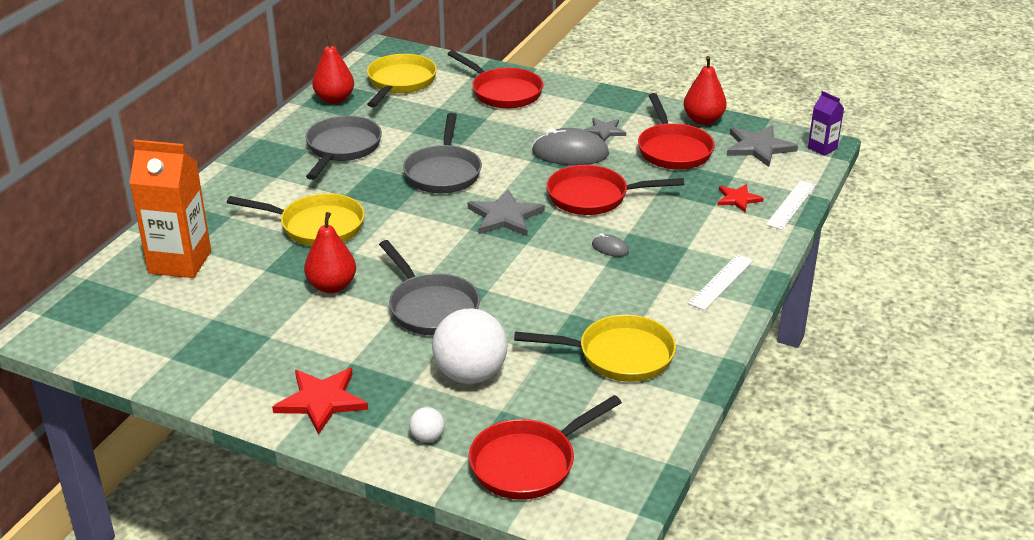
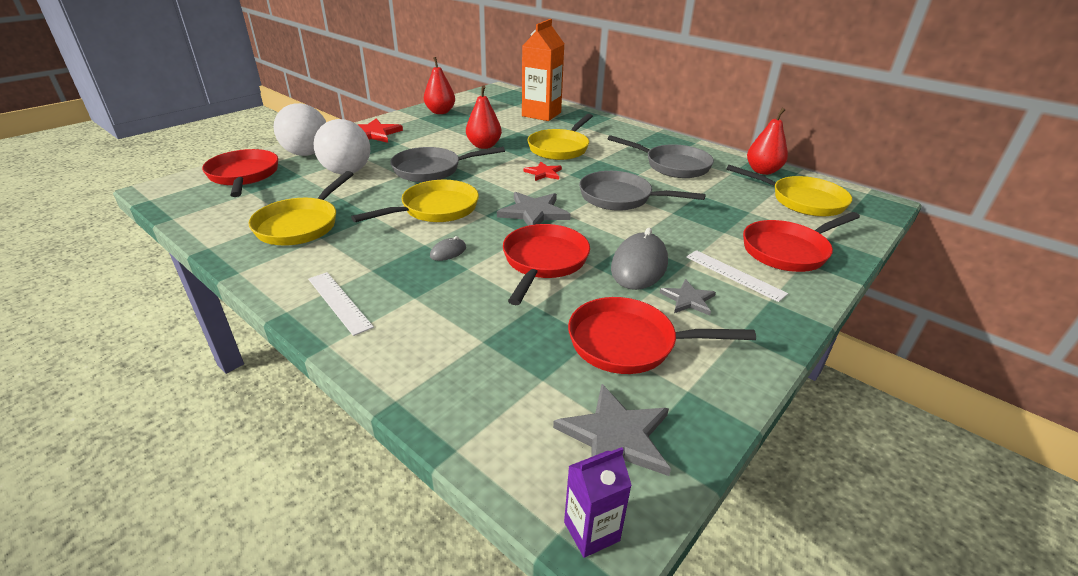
camera: 105 degrees right, 0 degrees up
(427, 437) = (307, 153): white ball -> white ball, size x2.25
(532, 277) = (435, 209): none -> yellow pan
(703, 120) = (713, 398): red pear -> red pear (440, 112)
(738, 199) = (484, 365): red star -> red star (543, 173)
(791, 205) = (442, 414): white ruler -> white ruler (734, 275)

